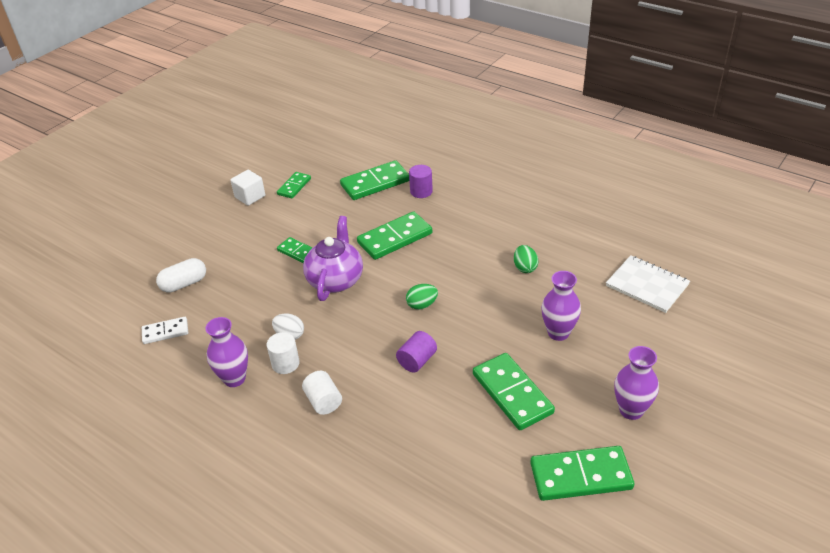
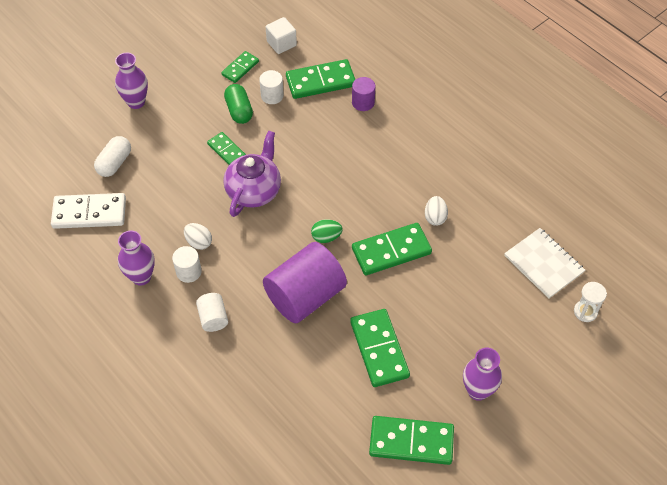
camera: 10 degrees right, 15 degrees up
(165, 332) = (89, 213): white domino -> white domino, size x1.73
(184, 284) = (114, 163): white capsule -> white capsule turned 45 degrees counterclockwise
(250, 196) = (195, 71): white cube -> white cube (281, 43)
(302, 219) = (239, 111): none -> green capsule
(331, 202) = (272, 96): none -> white cylinder
(395, 238) = (322, 154): green domino -> green domino (391, 251)
(417, 361) = (305, 296): purple cylinder -> purple cylinder, size x2.14
(525, 267) = (435, 217): green egg -> white egg
(558, 333) = (441, 296): purple vase -> purple vase (136, 102)
(706, 317) = (585, 312): none -> white hourglass

